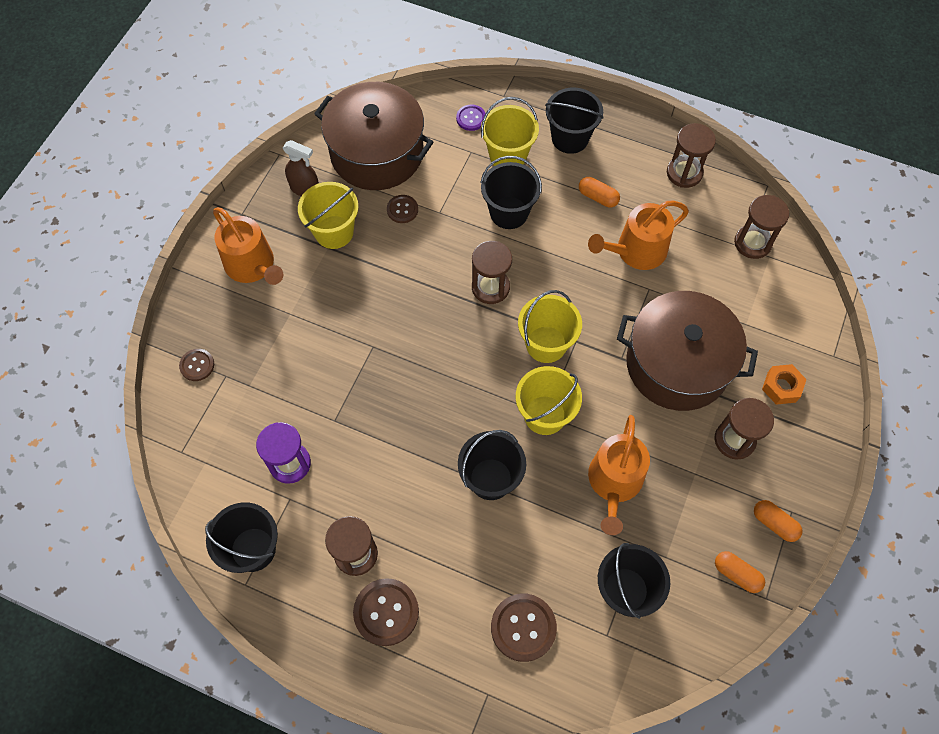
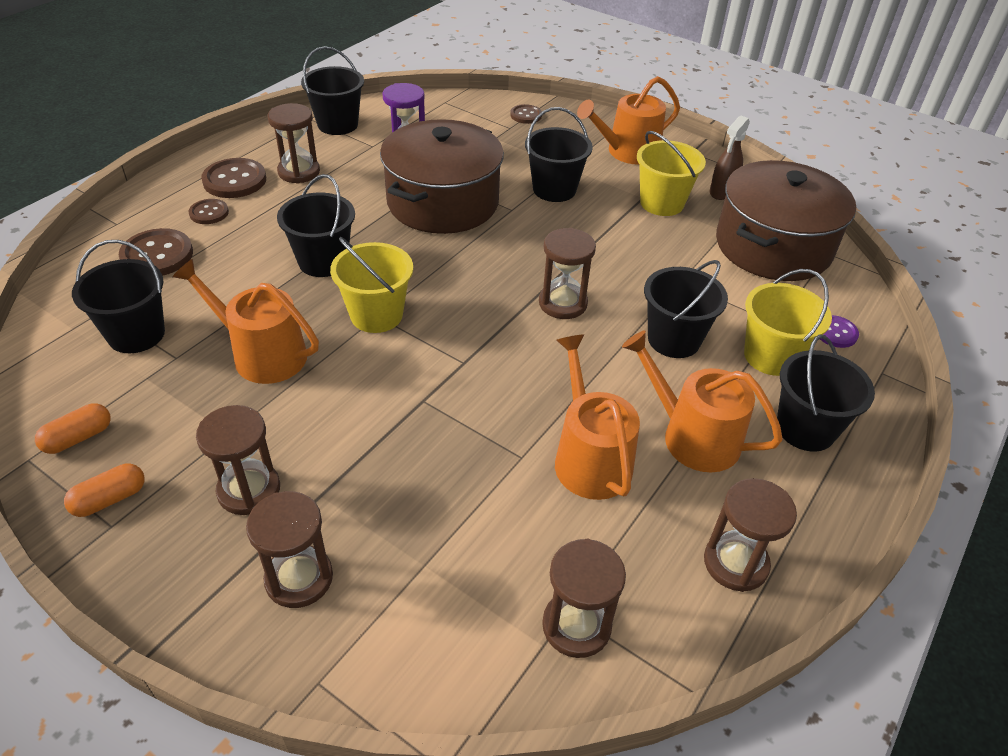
camera: 100 degrees right, 20 degrees down
(332, 317) = (554, 189): none -> black bucket
(402, 210) = (687, 253): brown button -> brown button (209, 213)
(546, 344) = (469, 335): yellow bucket -> none
(598, 197) = (692, 436): orange capsule -> orange watering can
(677, 364) = (390, 457): brown pot -> brown pot (443, 202)
(781, 387) = (299, 578): orange nut -> brown hourglass

